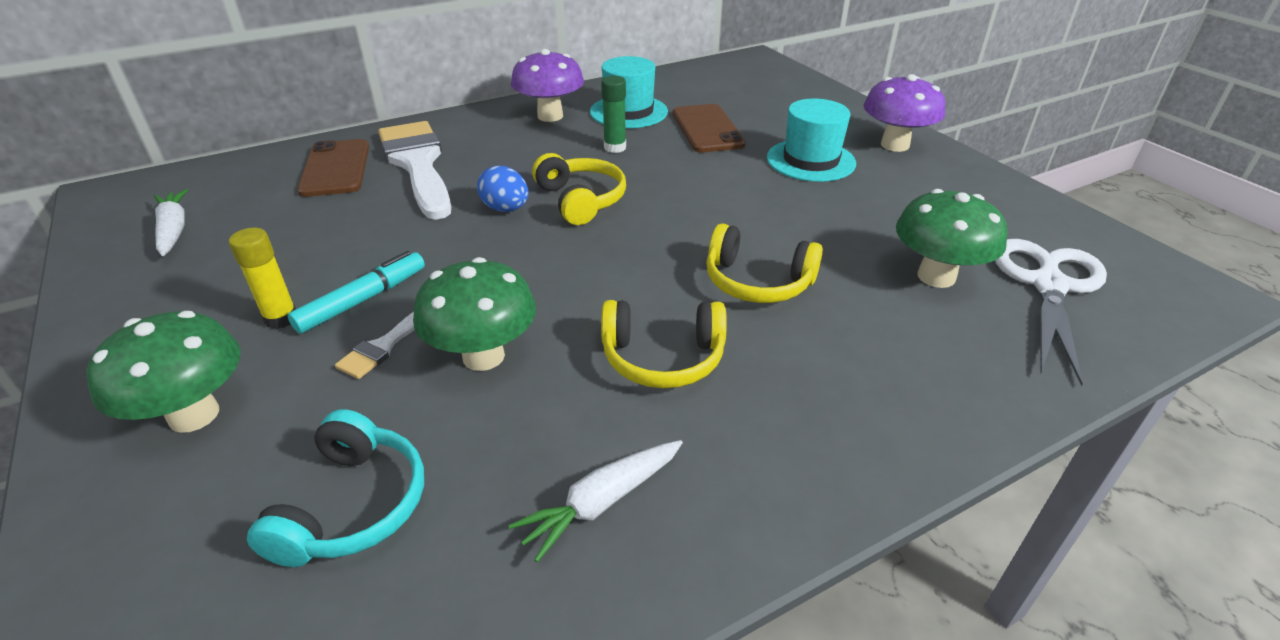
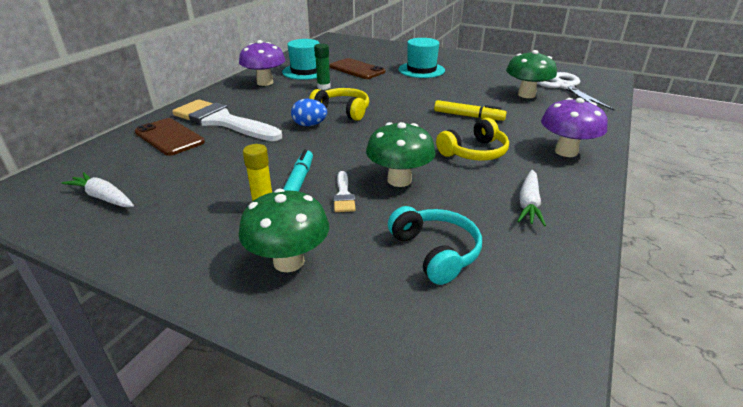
camera: 35 degrees left, 5 degrees down
(757, 282) = (468, 116): yellow headphones -> yellow marker
(895, 145) = (446, 57): purple mushroom -> purple mushroom (566, 151)

